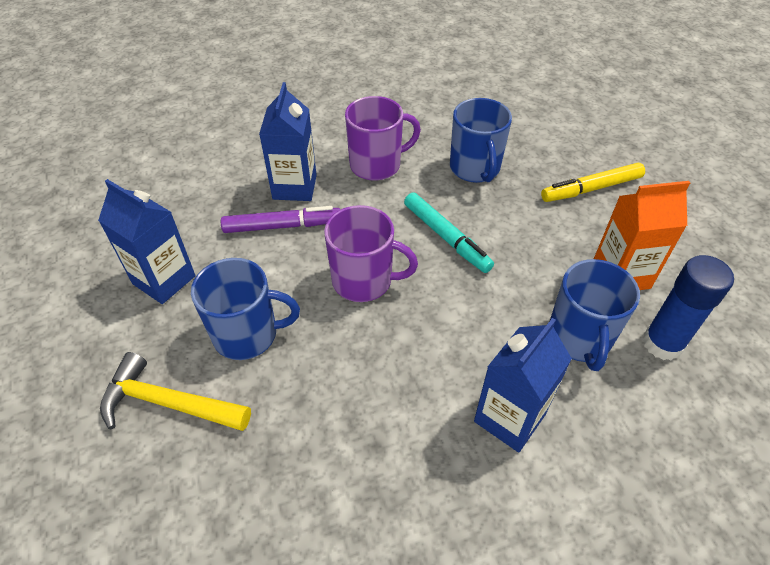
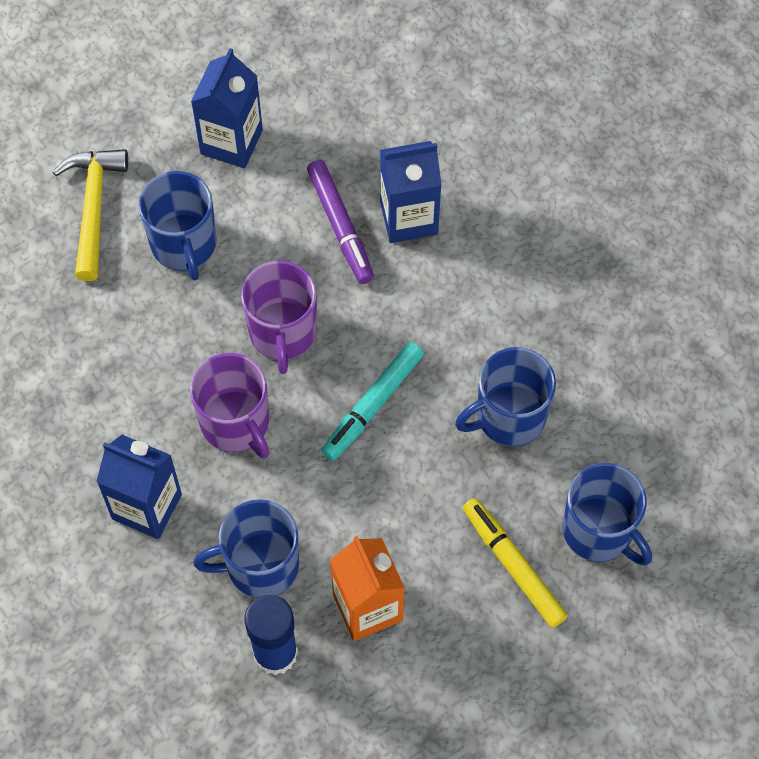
camera: 75 degrees right, 15 degrees up
(377, 165) = (479, 298): purple mug -> purple mug (236, 423)
(569, 145) = (599, 531): none -> blue mug

